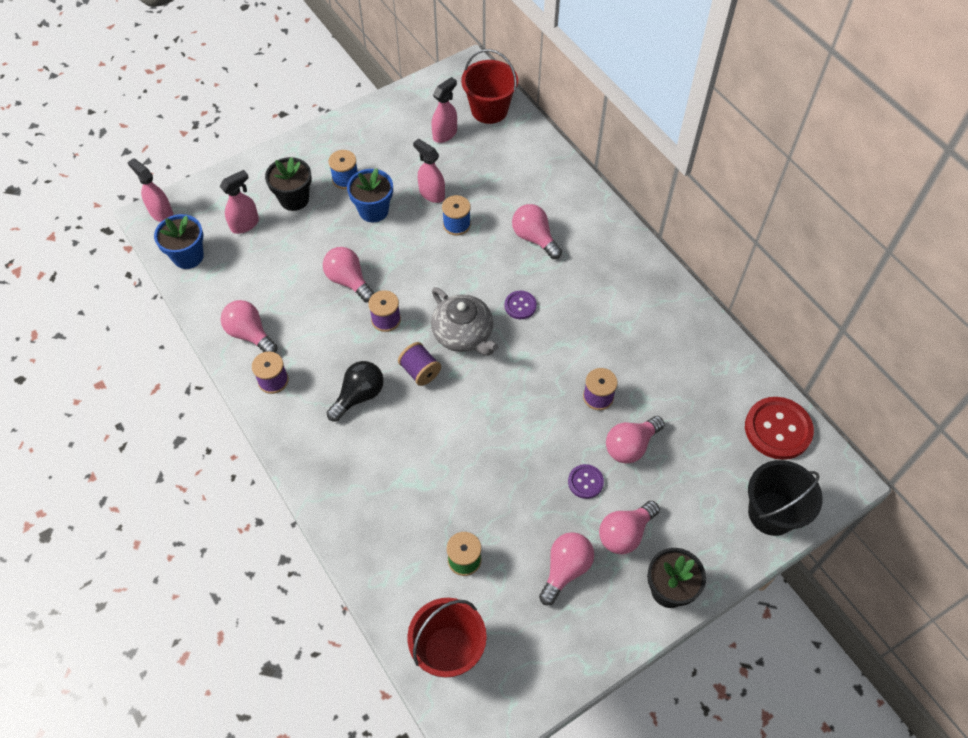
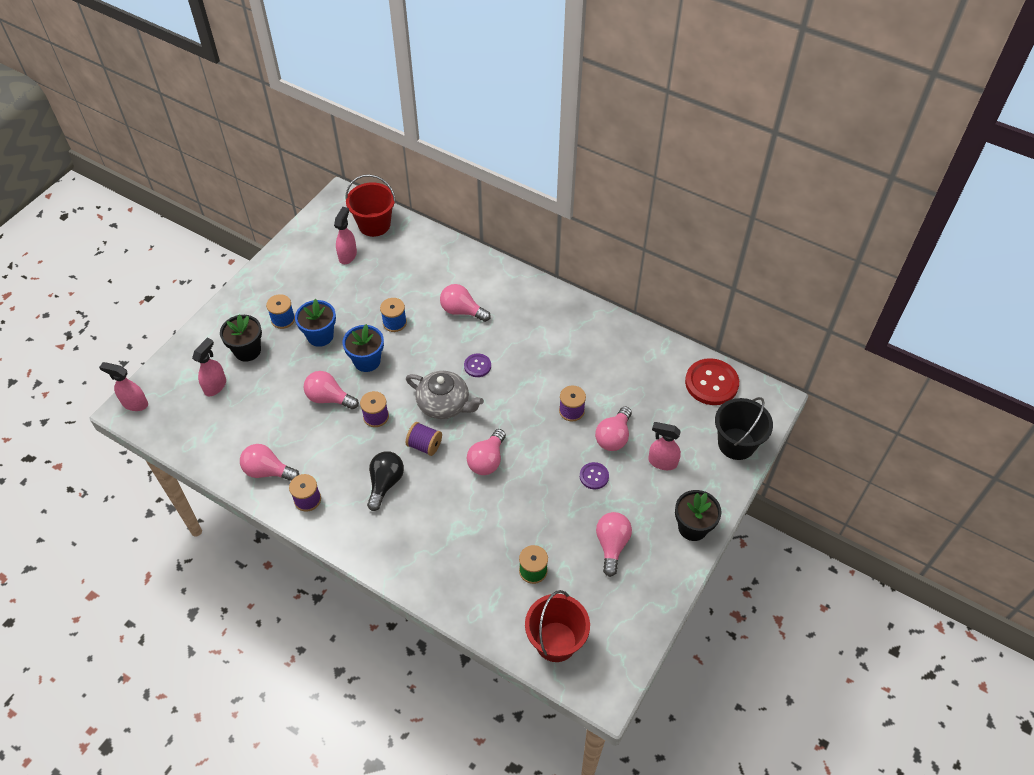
camera: 25 degrees left, 5 degrees down
(188, 256) = (179, 430): blue flower pot -> blue flower pot (367, 361)
(431, 194) = (361, 306): pink spray bottle -> pink spray bottle (662, 462)
(625, 533) = (641, 501): pink light bulb -> pink light bulb (487, 460)

